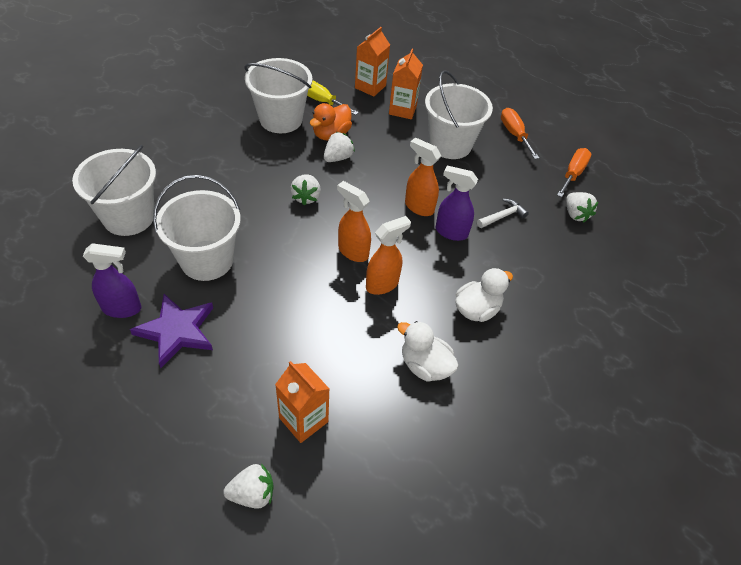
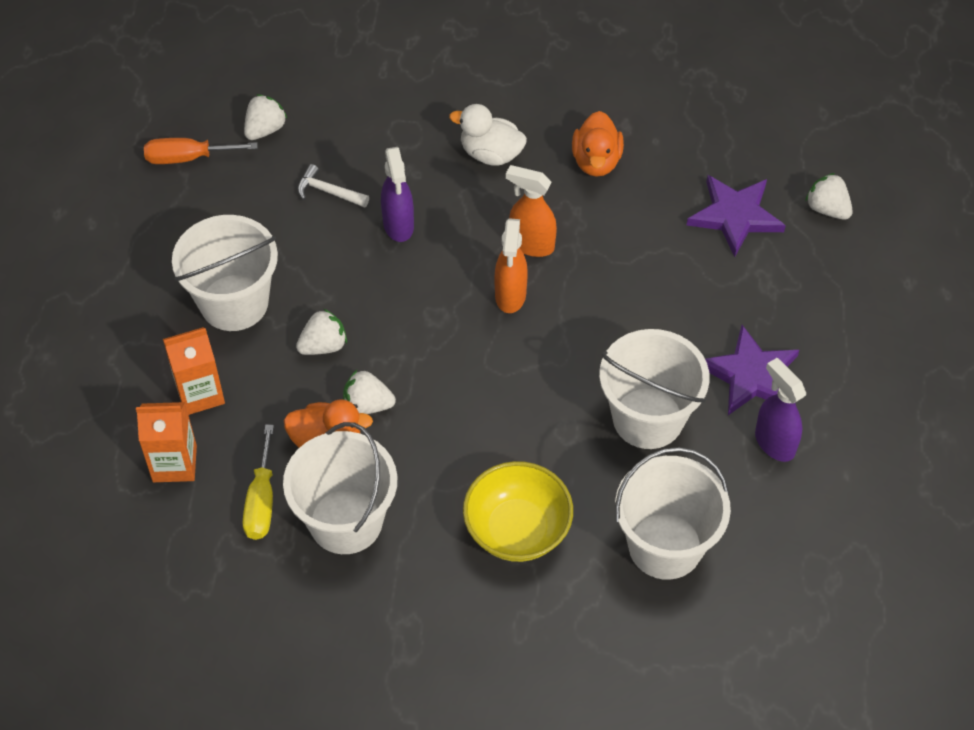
camera: 120 degrees left, 5 degrees up
(207, 169) = (517, 530): none -> yellow bowl
(303, 420) = (735, 216): orange carton -> purple star
(306, 197) = (468, 392): white strawberry -> white strawberry (323, 345)
(419, 207) = (384, 274): orange spray bottle -> none
(425, 366) = (596, 161): white duck -> orange duck
(514, 134) = (152, 246): orange screwdriver -> none

